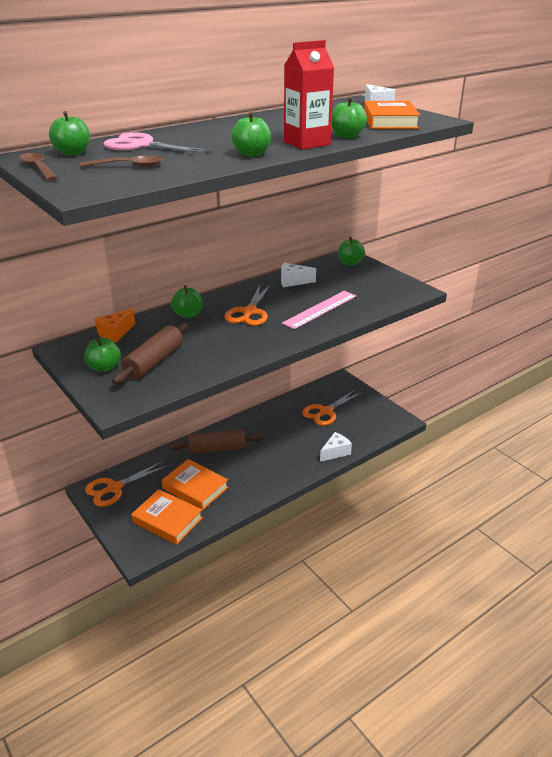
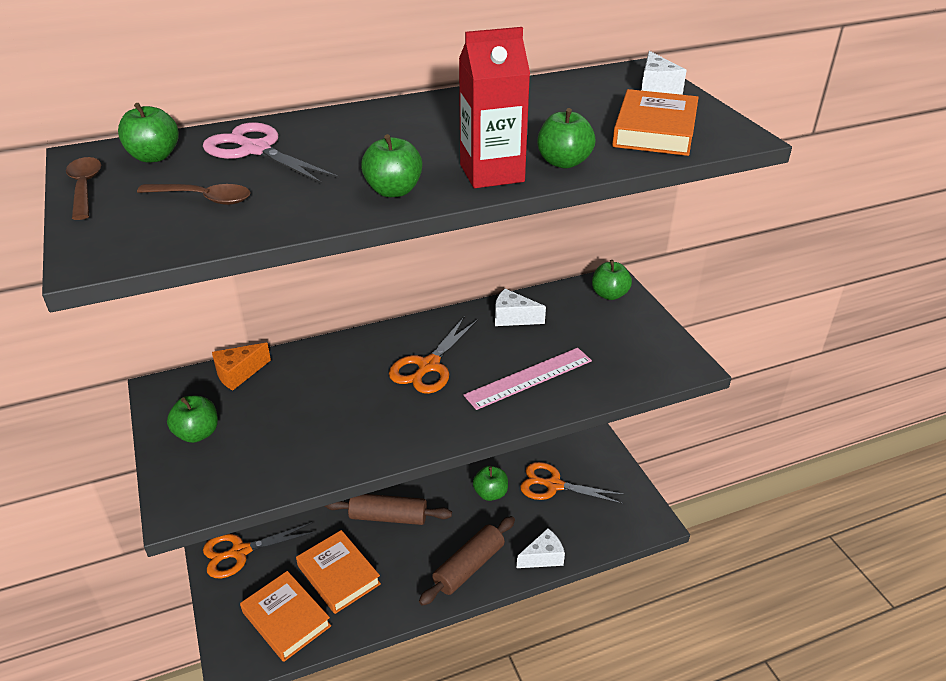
camera: 15 degrees right, 5 degrees up
(154, 361) = (264, 435): brown rolling pin -> brown rolling pin (469, 567)
(188, 314) = (345, 356): green apple -> green apple (490, 493)
(326, 411) = (553, 485): orange scissors -> orange scissors turned 45 degrees clockwise

